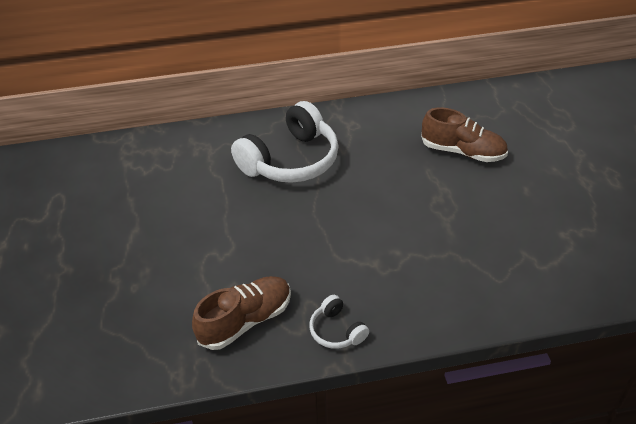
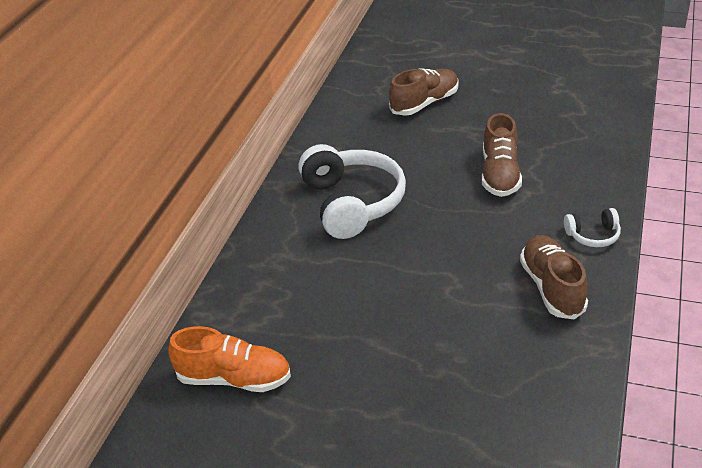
camera: 60 degrees left, 5 degrees down
(74, 176) = (234, 379): none -> orange shoe
(388, 236) = (500, 174): none -> brown shoe

